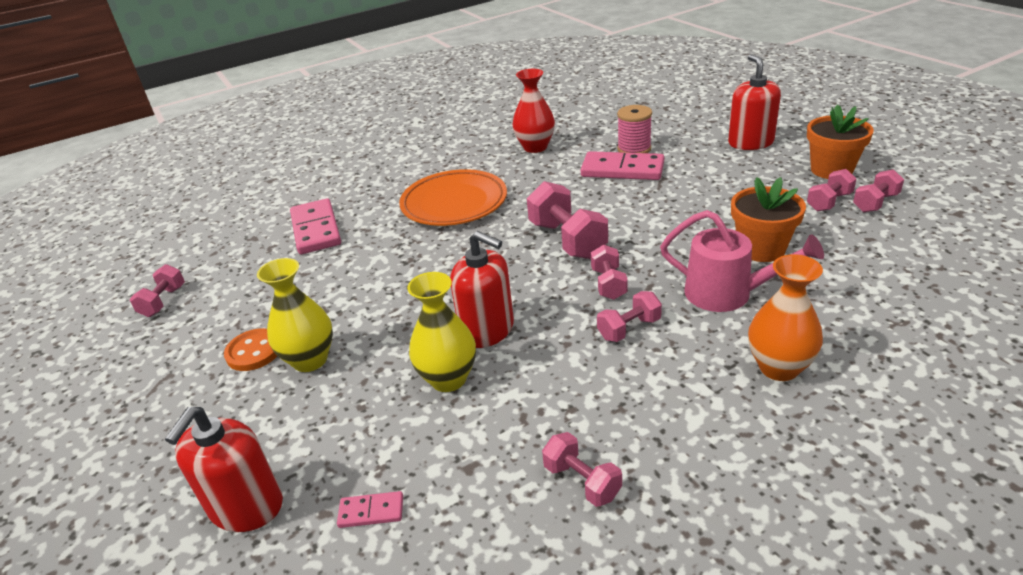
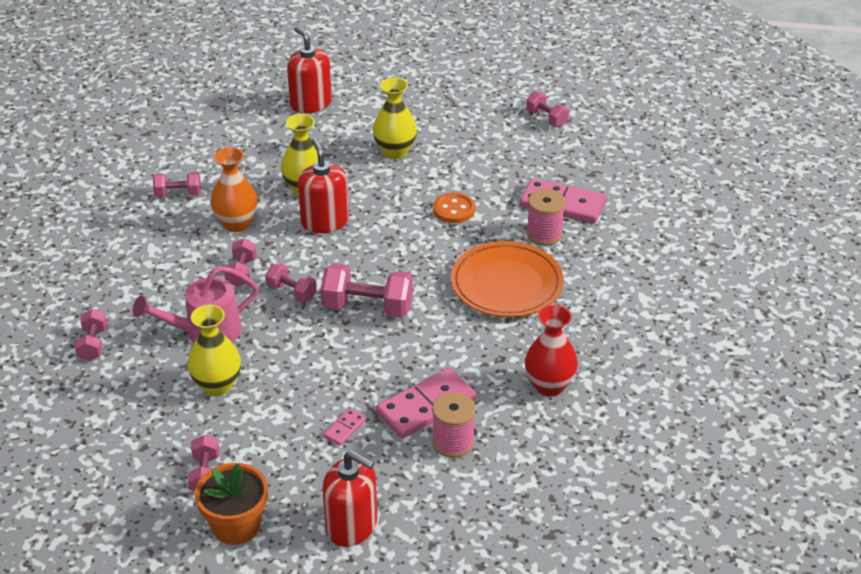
camera: 125 degrees right, 5 degrees up
(254, 351) = (434, 136): orange button -> orange button (454, 210)
(369, 218) = (544, 234): none -> pink spool
(371, 512) = (255, 133): pink domino -> pink domino (344, 428)
(487, 330) = (324, 222): red soap dispenser -> red soap dispenser turned 90 degrees clockwise
(761, 249) = (217, 386): orange flower pot -> yellow vase
(779, 367) = (131, 301): orange vase -> orange vase (236, 224)
(875, 203) = (165, 497): pink dumbbell -> pink dumbbell (93, 344)

